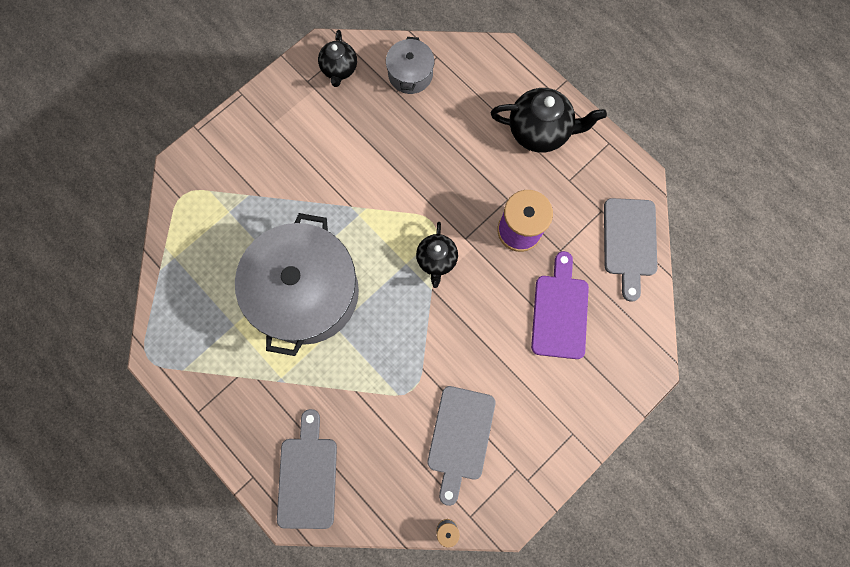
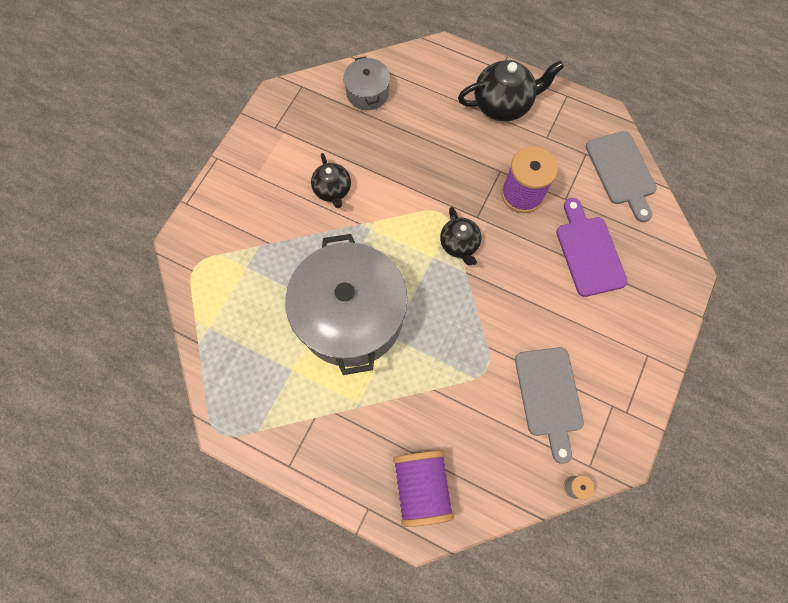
camera: 20 degrees left, 5 degrees down
(308, 476) = (421, 487): grey cutting board -> purple spool
(339, 69) = (300, 108): black teapot -> black teapot (333, 190)

